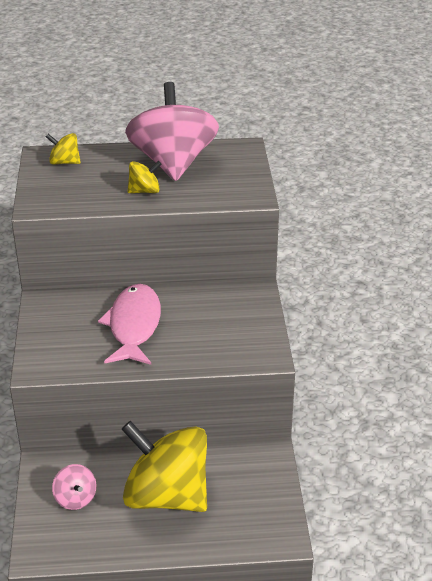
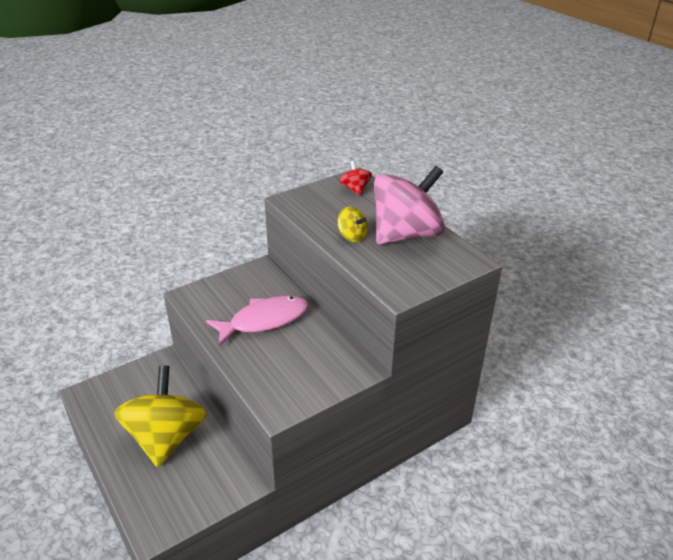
camera: 60 degrees right, 0 degrees up
(64, 162) = (355, 189): yellow spinning top -> red spinning top
(75, 498) = (141, 390): pink spinning top -> none

